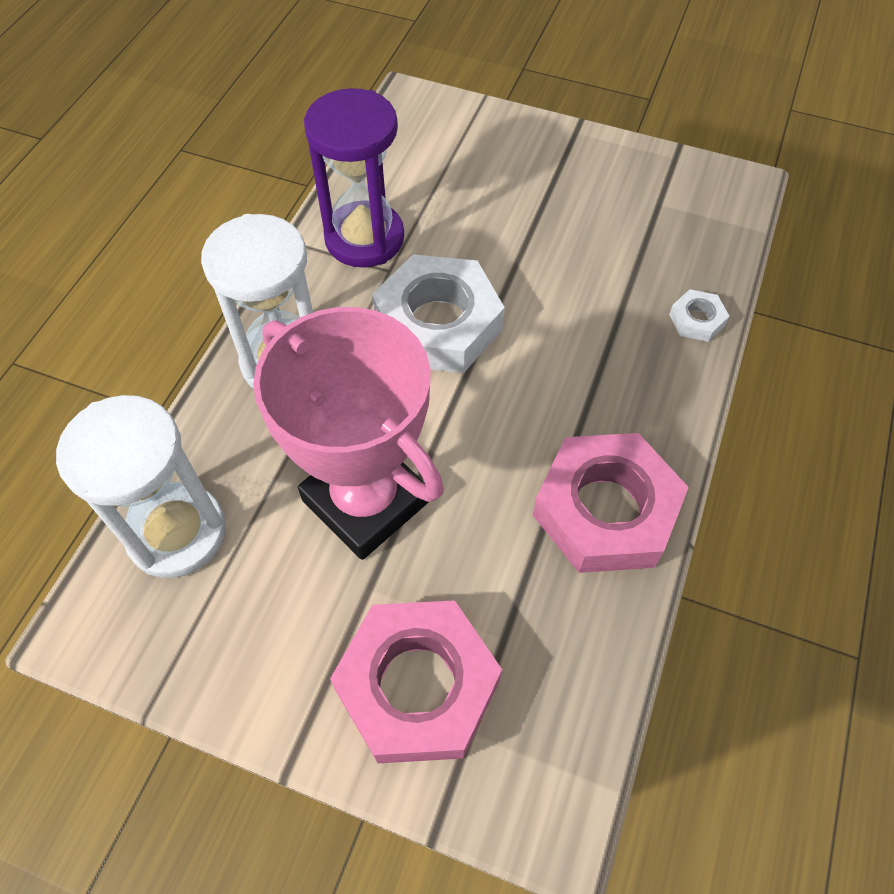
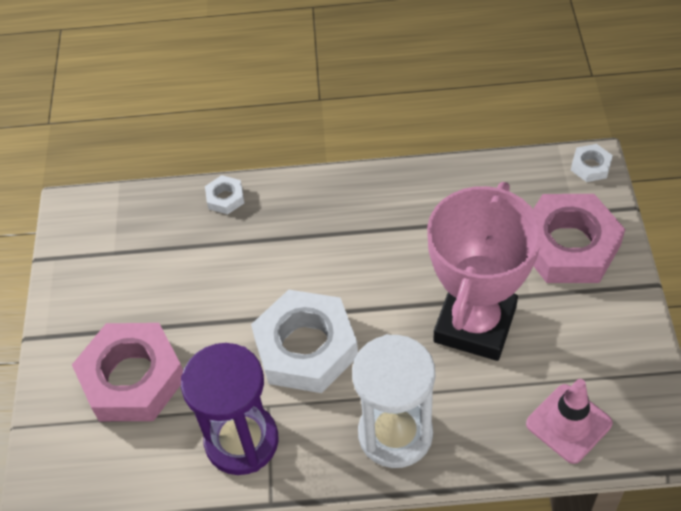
camera: 110 degrees left, 5 degrees down
(177, 533) = (568, 423): white hourglass -> pink traffic cone
(549, 817) = (590, 166): none -> white nut
(605, 510) = (403, 199): pink nut -> pink nut (132, 378)

